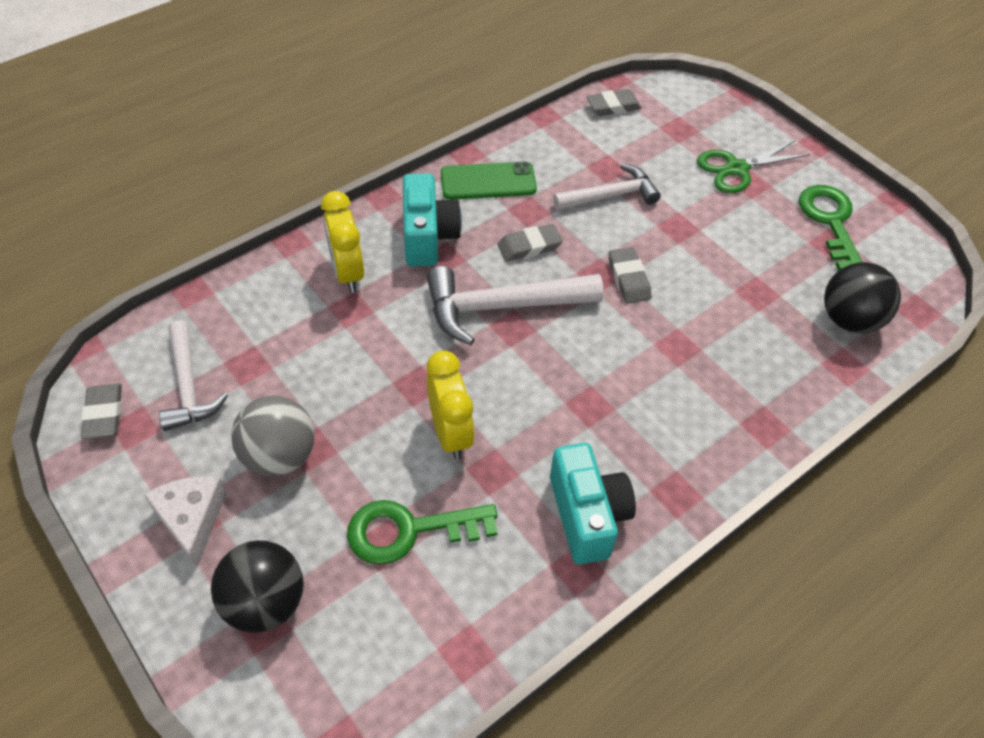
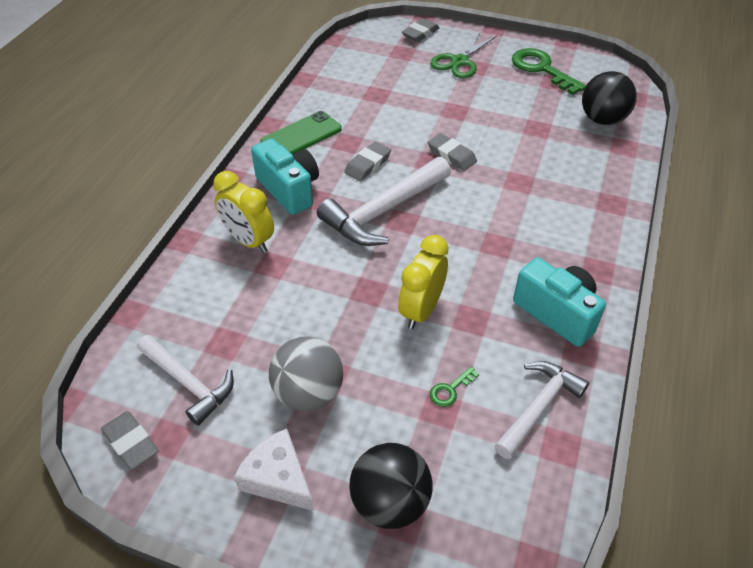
camera: 30 degrees left, 5 degrees down
(409, 530) = (450, 390): green key -> green key, size x0.45
(450, 433) = (421, 310): yellow clock -> yellow clock turned 105 degrees counterclockwise
(610, 196) = (394, 110): white hammer -> white hammer (539, 407)
(613, 106) = (347, 55): grey eraser -> grey eraser (420, 33)

